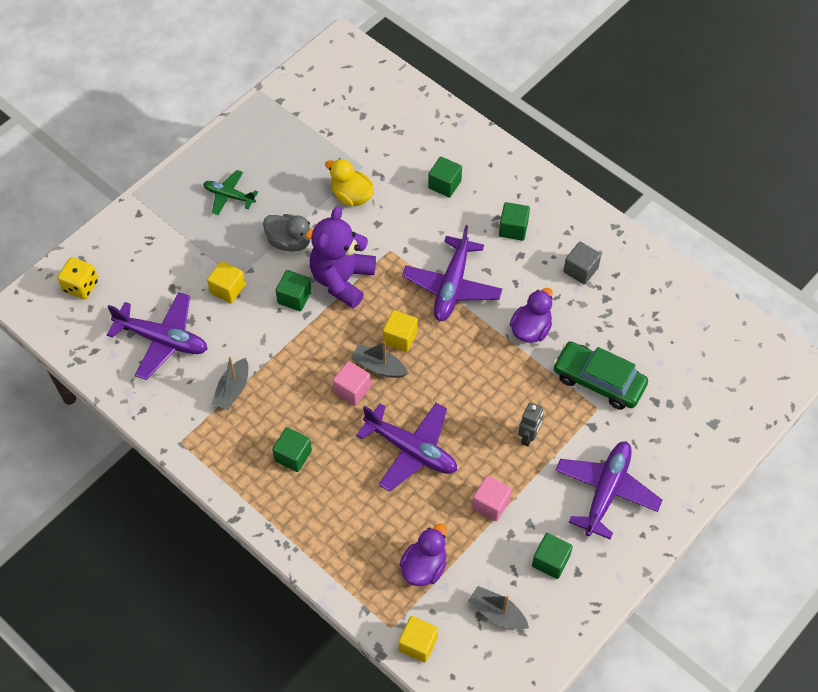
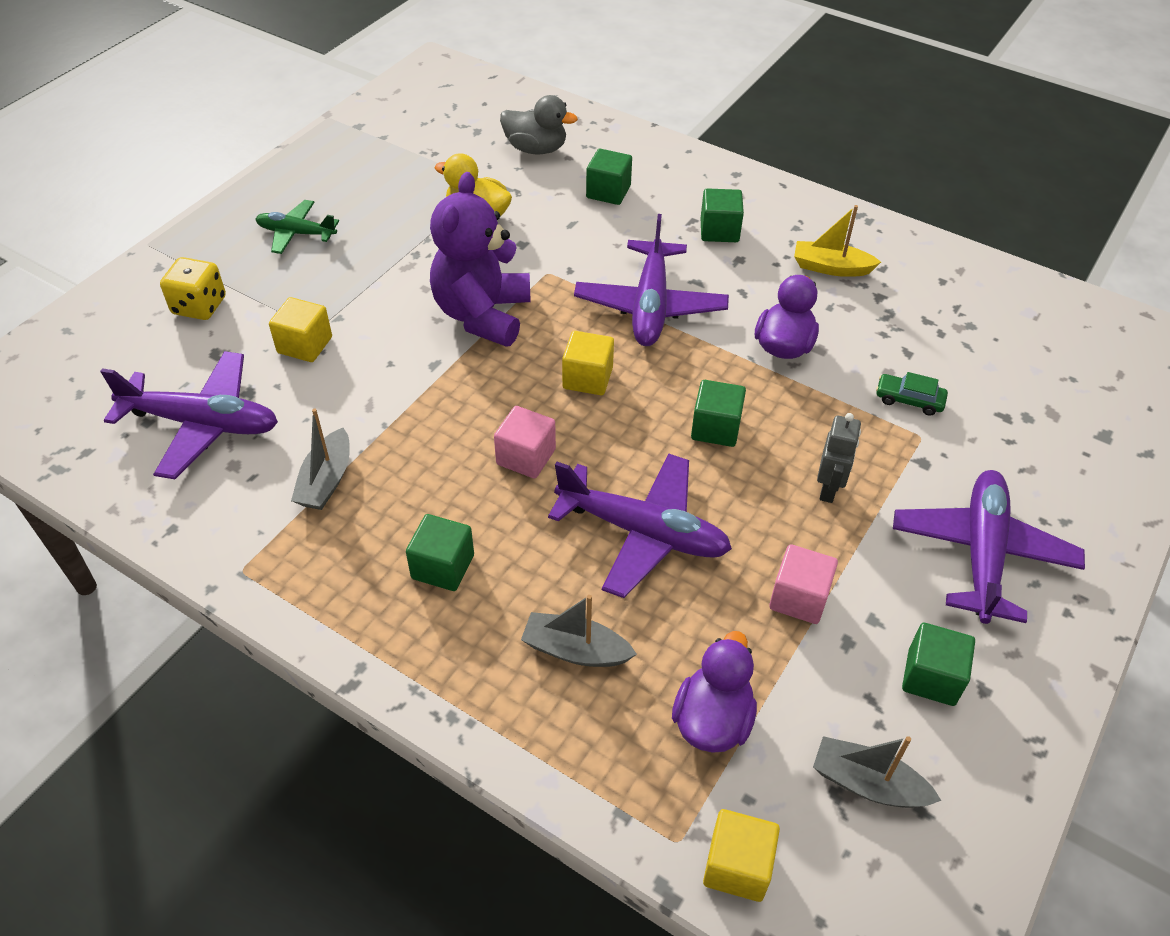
camera: 10 degrees left, 10 degrees down
(81, 286) = (64, 366): yellow dice -> yellow dice (199, 306)
(289, 242) = (395, 277): grey duck -> grey duck (536, 149)
(294, 297) = (412, 344): green cube -> green cube (716, 428)
(379, 366) = (562, 420): grey boat -> grey boat (575, 650)
(580, 270) = (831, 267): grey cube -> yellow boat
(598, 381) = (909, 400): green car -> green car, size x0.47

